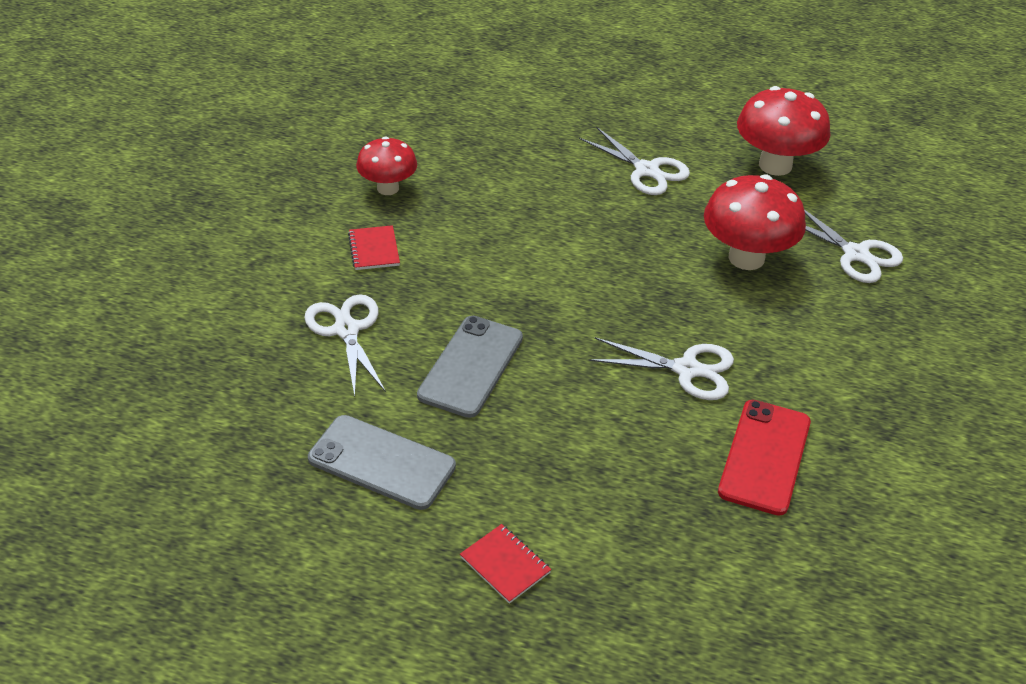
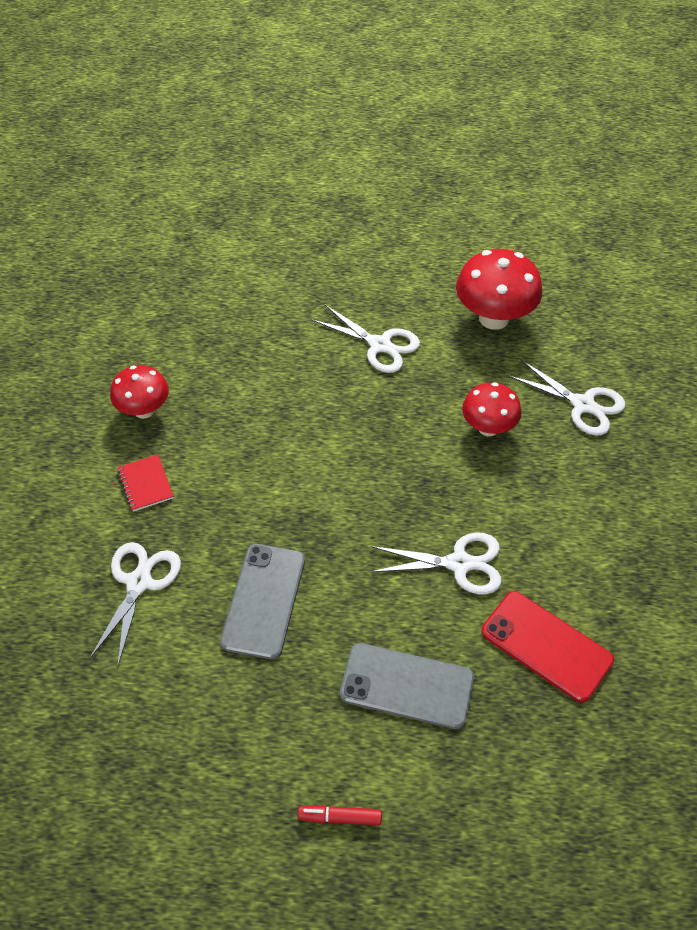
camera: 10 degrees left, 10 degrees up
(346, 330) = (139, 582): white scissors -> white scissors turned 45 degrees clockwise
(381, 462) = (203, 727): grey phone -> grey phone (406, 686)
(505, 565) = (340, 817): red notebook -> red marker
(746, 258) = (488, 427): red mushroom -> red mushroom, size x0.64
(764, 457) = (546, 646): red phone -> red phone turned 60 degrees counterclockwise

